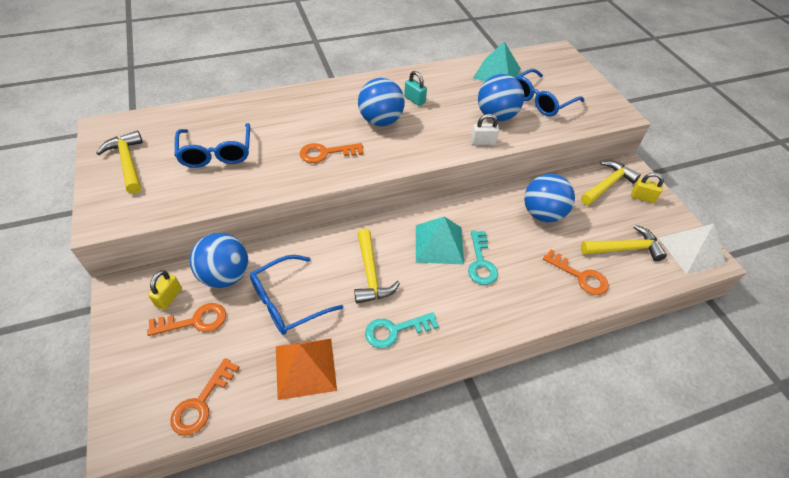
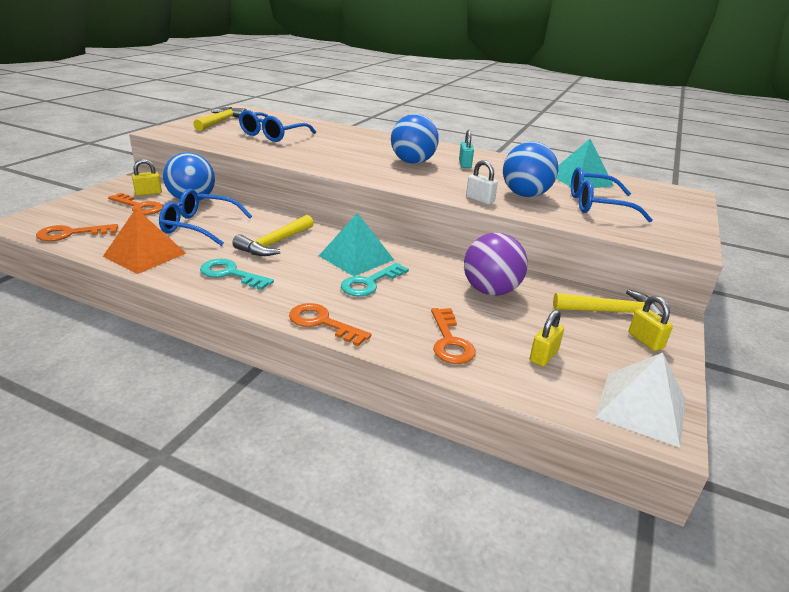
camera: 45 degrees right, 20 degrees down
(326, 153) = (339, 158): orange key -> orange key (322, 323)
(542, 214) = (490, 291): blue ball -> purple ball
(624, 248) = (543, 356): yellow hammer -> yellow padlock

